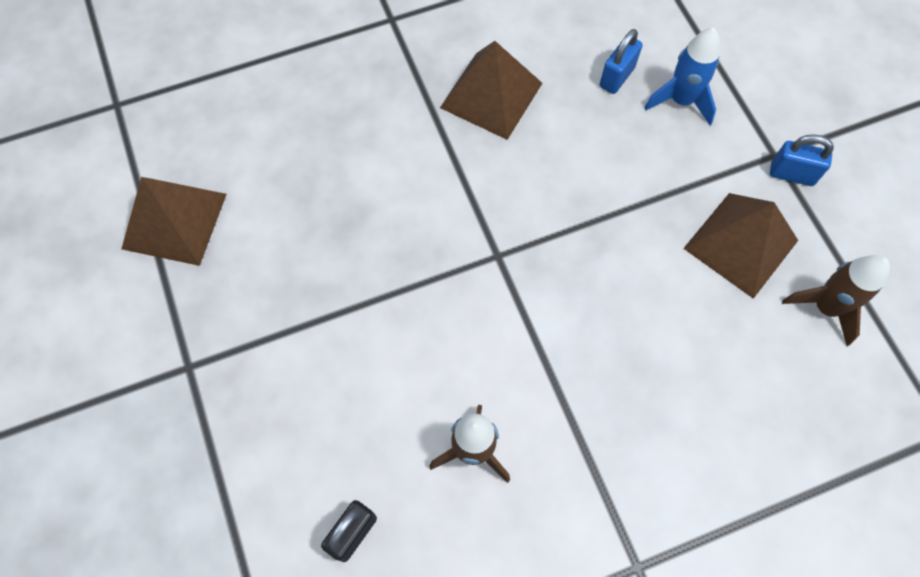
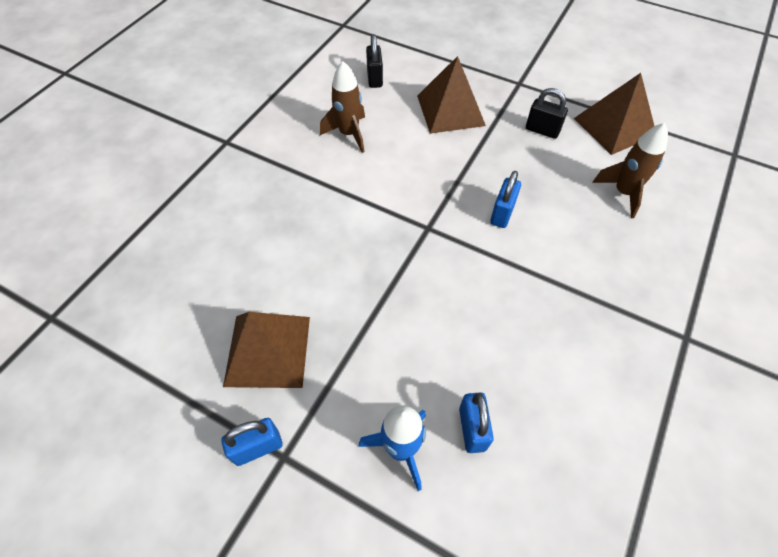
camera: 140 degrees right, 10 degrees down
(253, 277) = (542, 130): none -> black padlock
(411, 215) = (502, 214): none -> blue padlock
(491, 95) = (546, 331): brown pyramid -> brown pyramid (450, 110)
(825, 307) = (177, 346): brown rocket -> brown rocket (623, 193)

